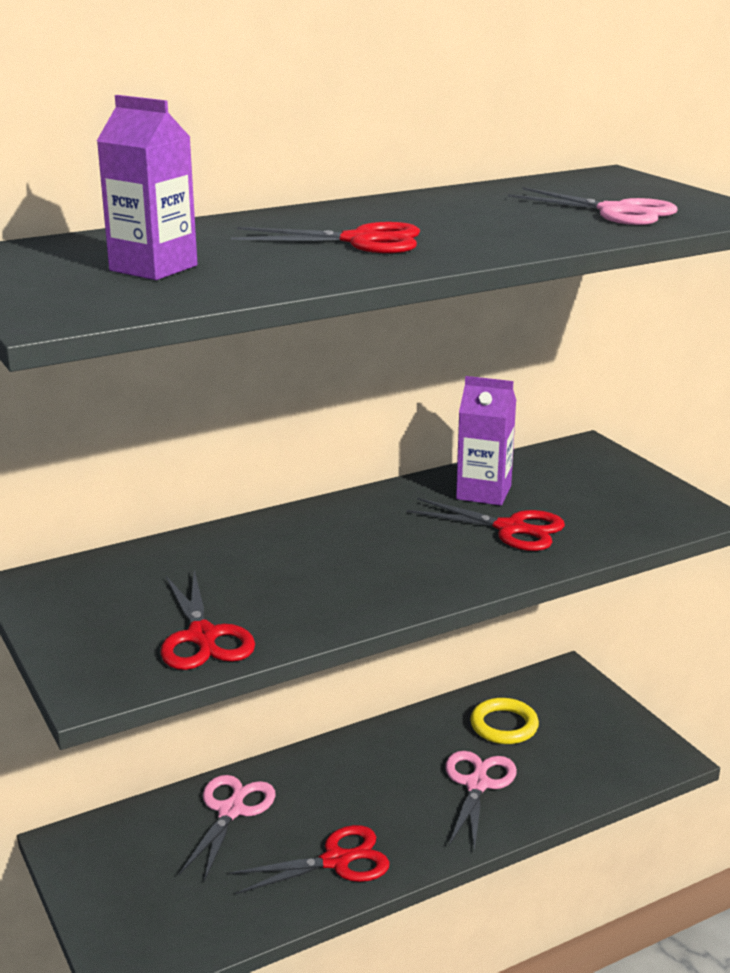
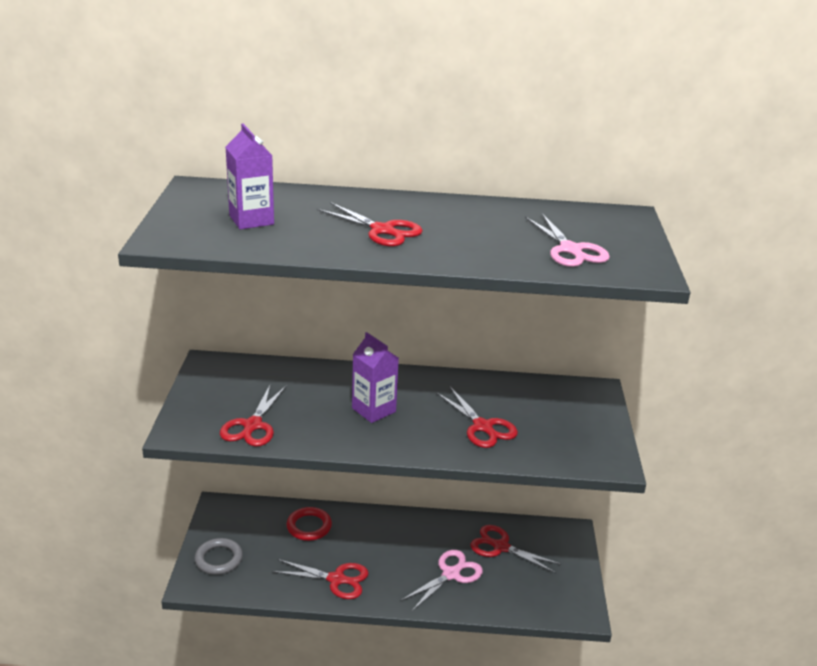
camera: 30 degrees right, 5 degrees up
(135, 915) = (218, 559): none -> grey ring
(231, 810) = (309, 526): pink scissors -> red ring
(483, 492) = (495, 397): purple carton -> purple carton (373, 410)
(504, 725) = (500, 547): yellow ring -> red scissors

